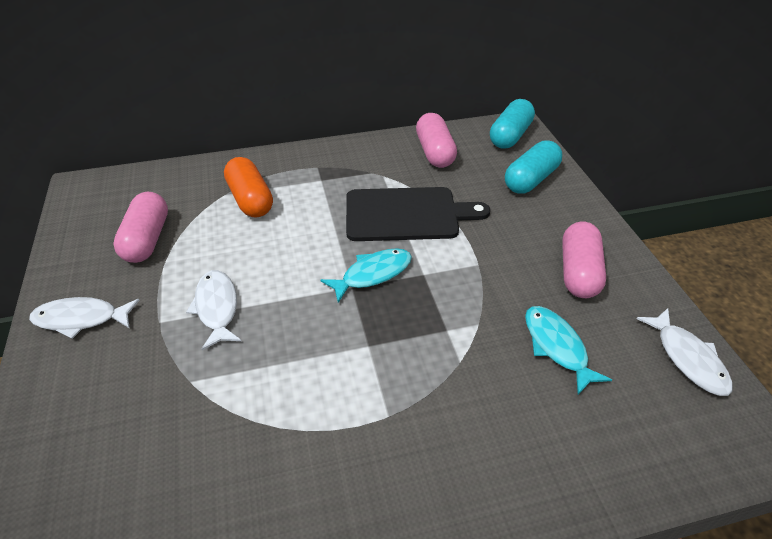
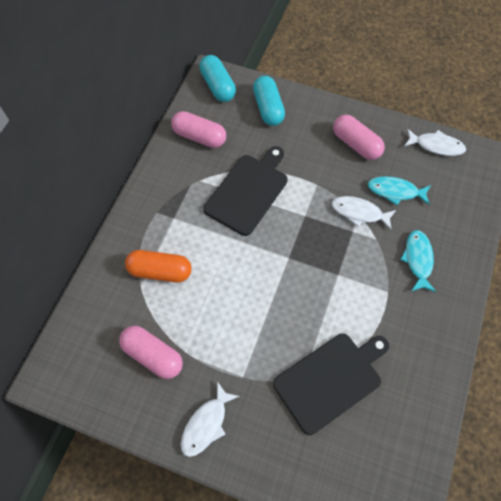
camera: 55 degrees left, 20 degrees up
(204, 413) = (330, 379): none -> black cutting board
(217, 308) = (253, 339): white fish -> white fish (359, 213)
(372, 274) = (286, 241): turquoise fish -> turquoise fish (418, 259)

